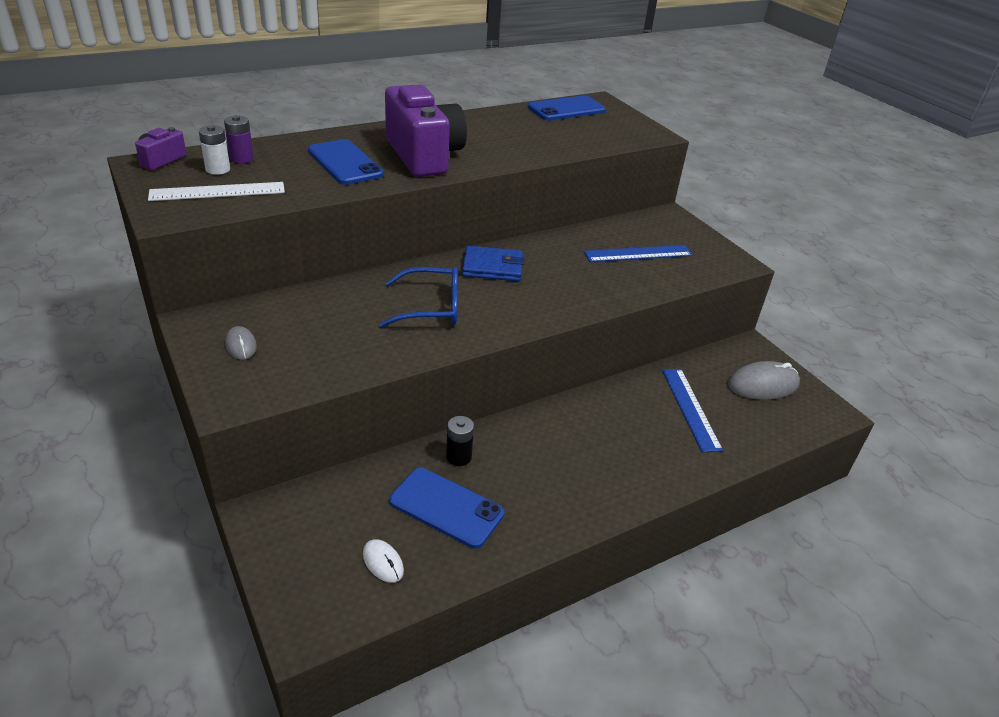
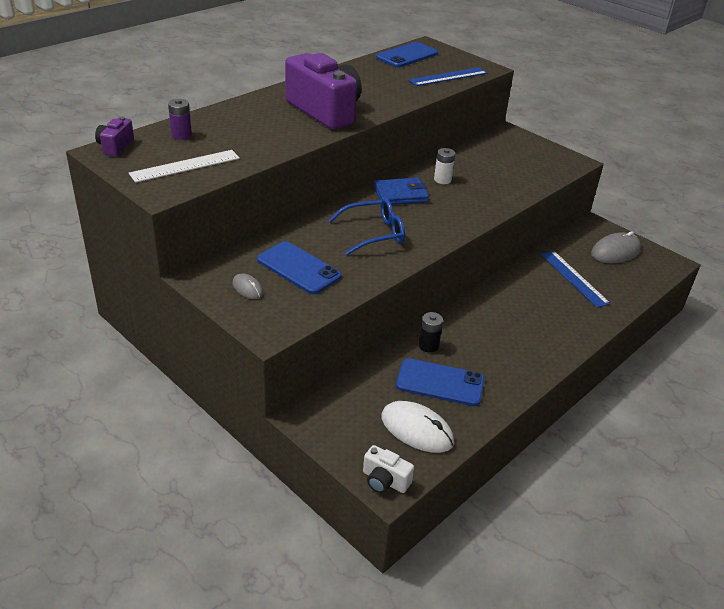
camera: 15 degrees left, 0 degrees up
(218, 169) = (169, 147): white battery -> white battery (442, 180)
(304, 621) = (385, 481): none -> white camera
(345, 163) = (268, 126): blue phone -> blue phone (298, 268)
(383, 562) = (416, 429): white mouse -> white mouse, size x1.86
(638, 254) = (501, 166): blue ruler -> blue ruler (448, 77)

